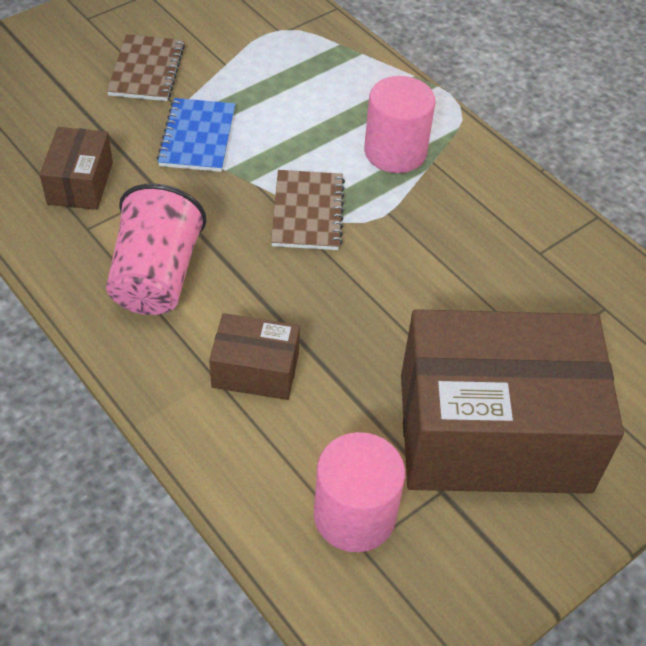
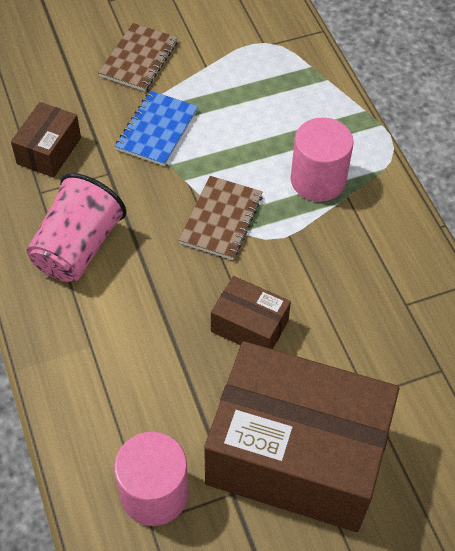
camera: 20 degrees right, 5 degrees up
(255, 370) = (125, 348): brown box -> brown box (249, 326)

